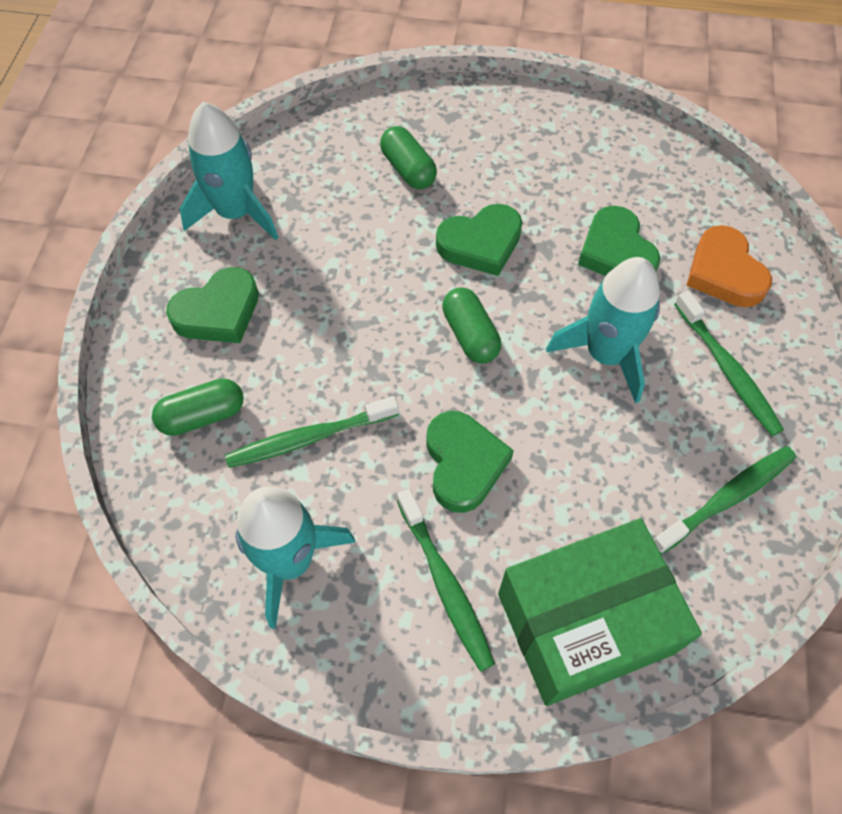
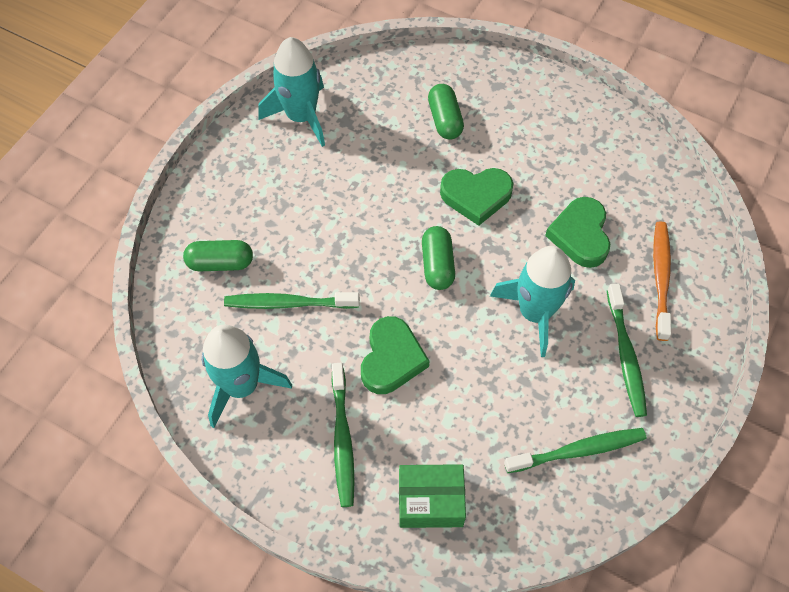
camera: 20 degrees right, 0 degrees up
(218, 312) = (260, 189): green heart -> none
(585, 622) = (430, 501): green box -> green box, size x0.58
(724, 272) = (660, 278): orange heart -> orange toothbrush

